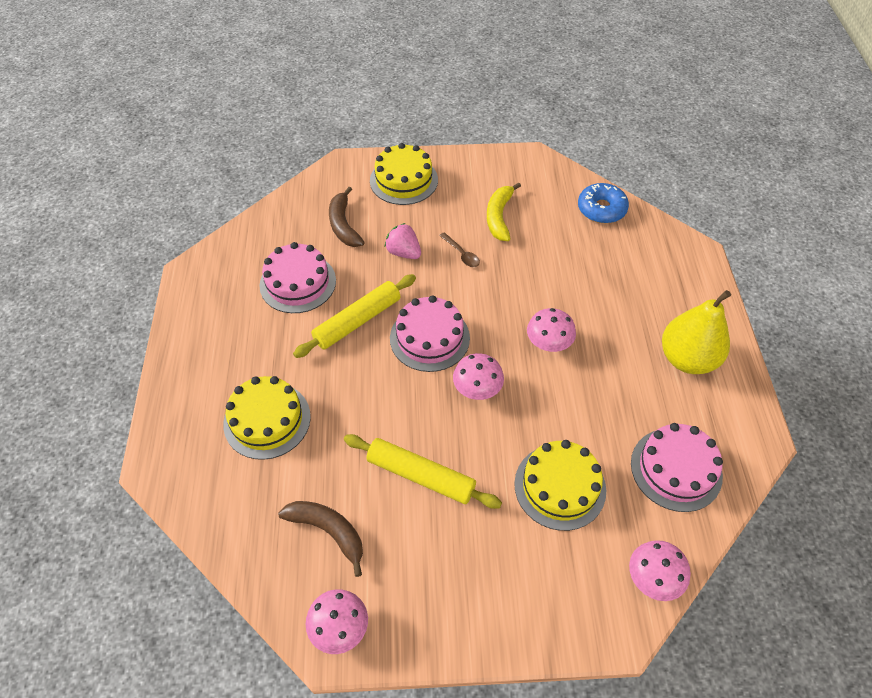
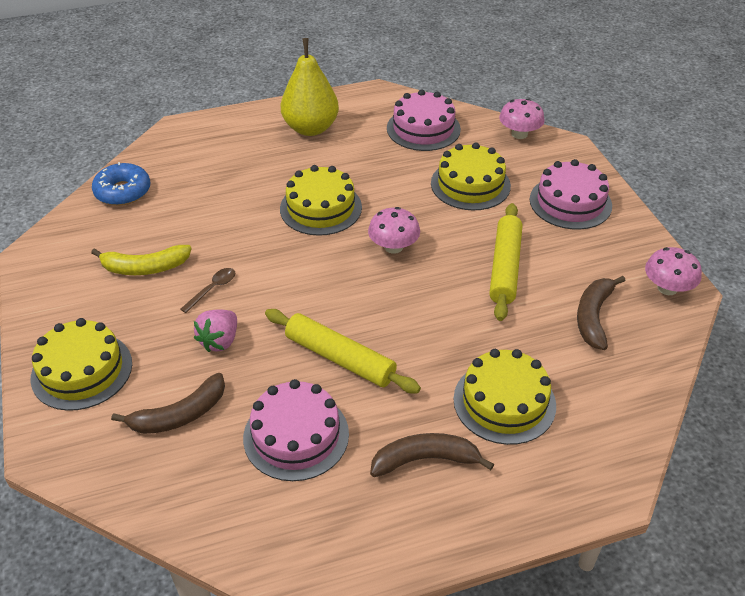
camera: 105 degrees left, 10 degrees down
(241, 352) = (425, 460): none -> brown banana
(429, 338) = (343, 292): pink cake -> pink cake (570, 202)
(548, 343) = (321, 208): pink mushroom -> yellow cake

